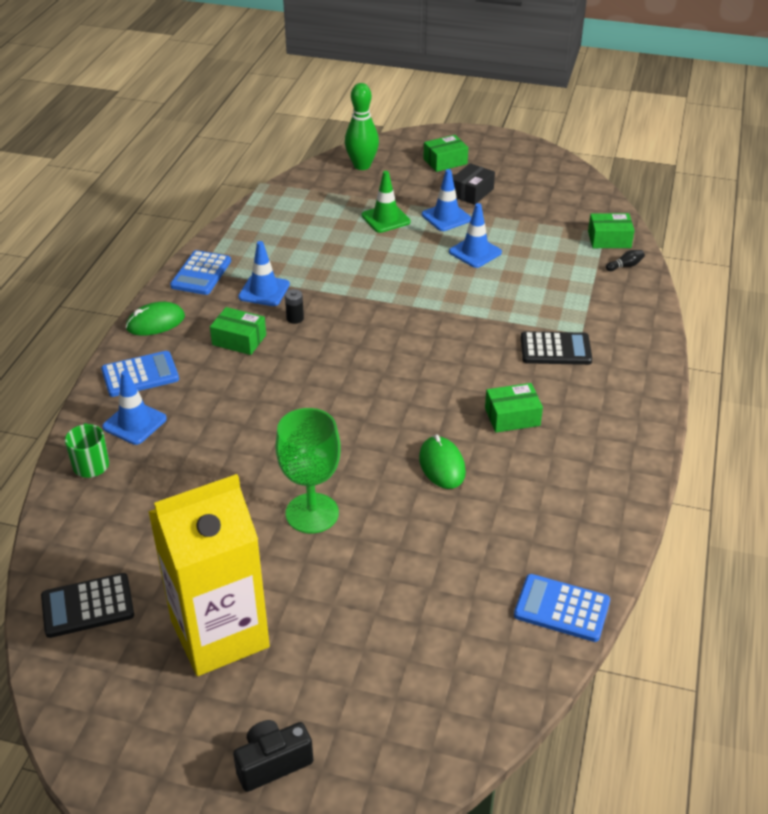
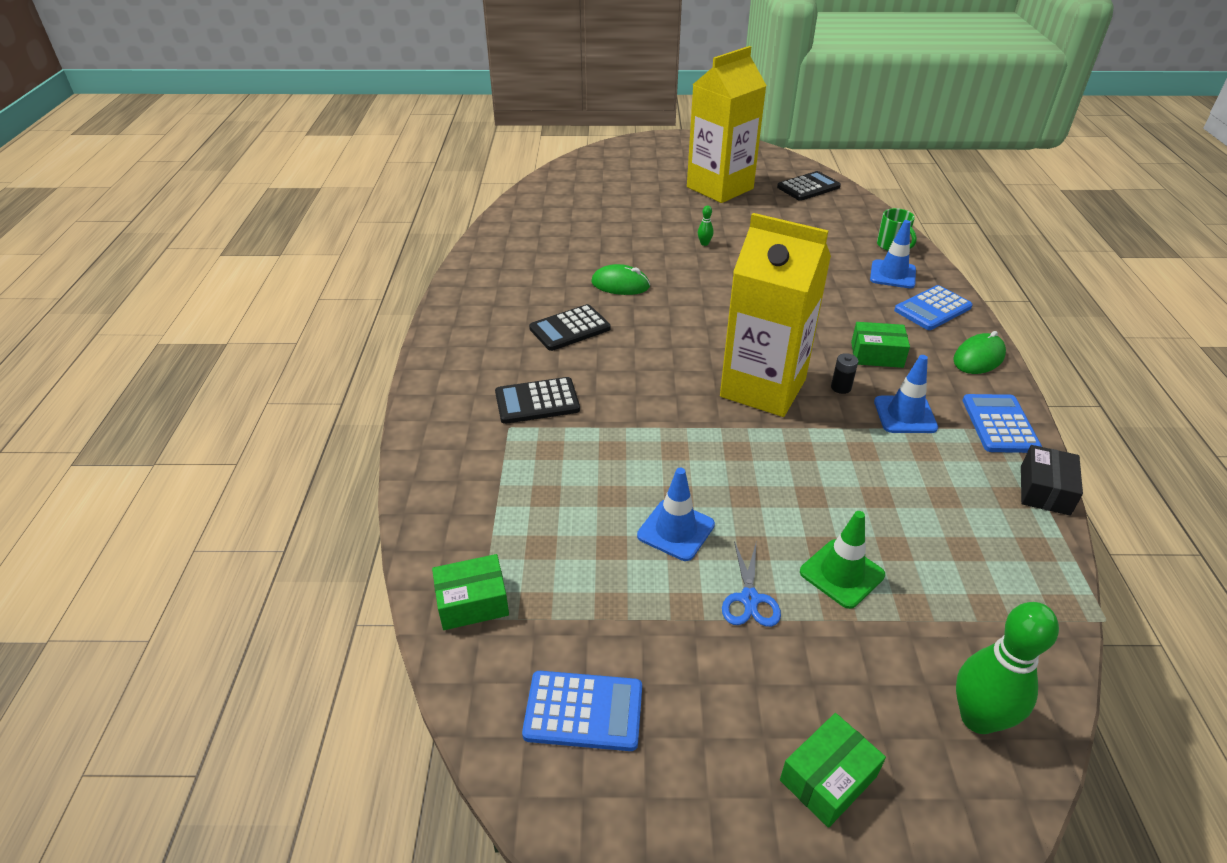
camera: 165 degrees right, 0 degrees up
(273, 763) = (655, 156): black camera -> none
(312, 513) = (704, 243): green goblet -> green bowling pin
(359, 329) = (763, 388): none -> yellow carton
(442, 465) = (620, 284): green mouse -> green mouse turned 45 degrees counterclockwise
(446, 217) = (749, 599): blue traffic cone -> blue scissors
(471, 192) = (733, 679): black box -> black box (1044, 490)
(512, 417) = (570, 329): green box -> black calculator
(561, 608) = (510, 224): blue calculator -> blue calculator (583, 711)
(625, 266) = (449, 548): black bowling pin -> none

